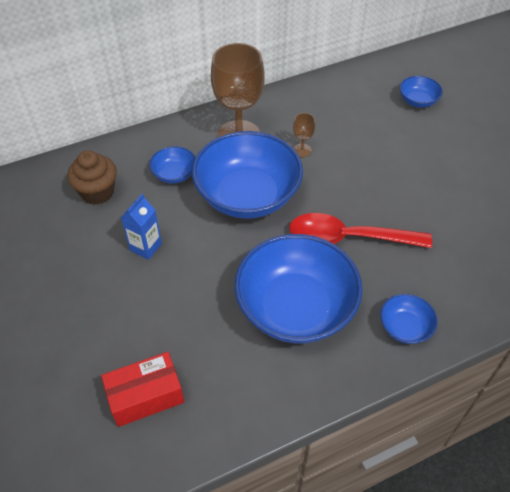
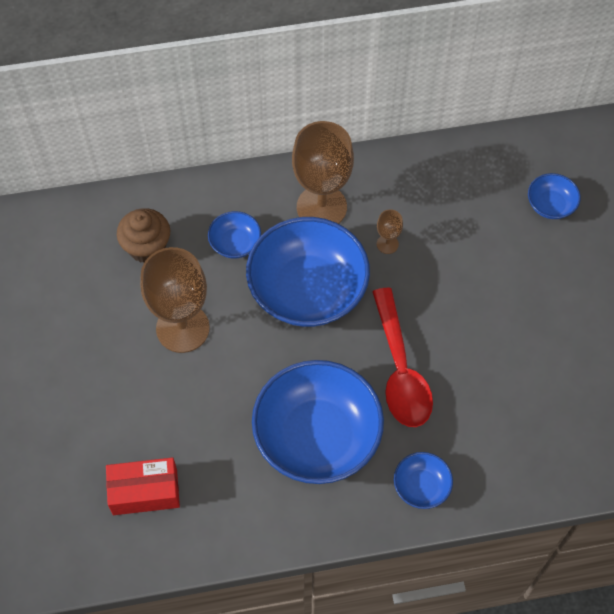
camera: 15 degrees right, 10 degrees up
(146, 247) = (182, 328): blue carton -> brown goblet
(348, 238) = (400, 370): red spoon -> red spoon turned 120 degrees counterclockwise

